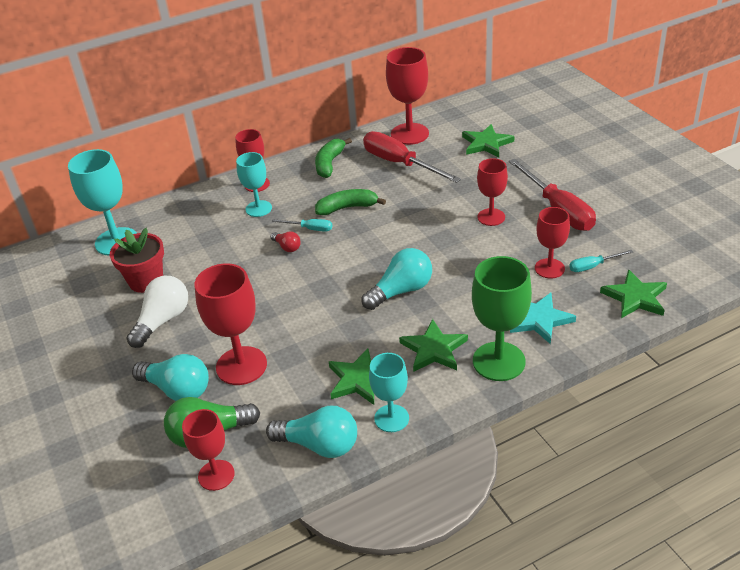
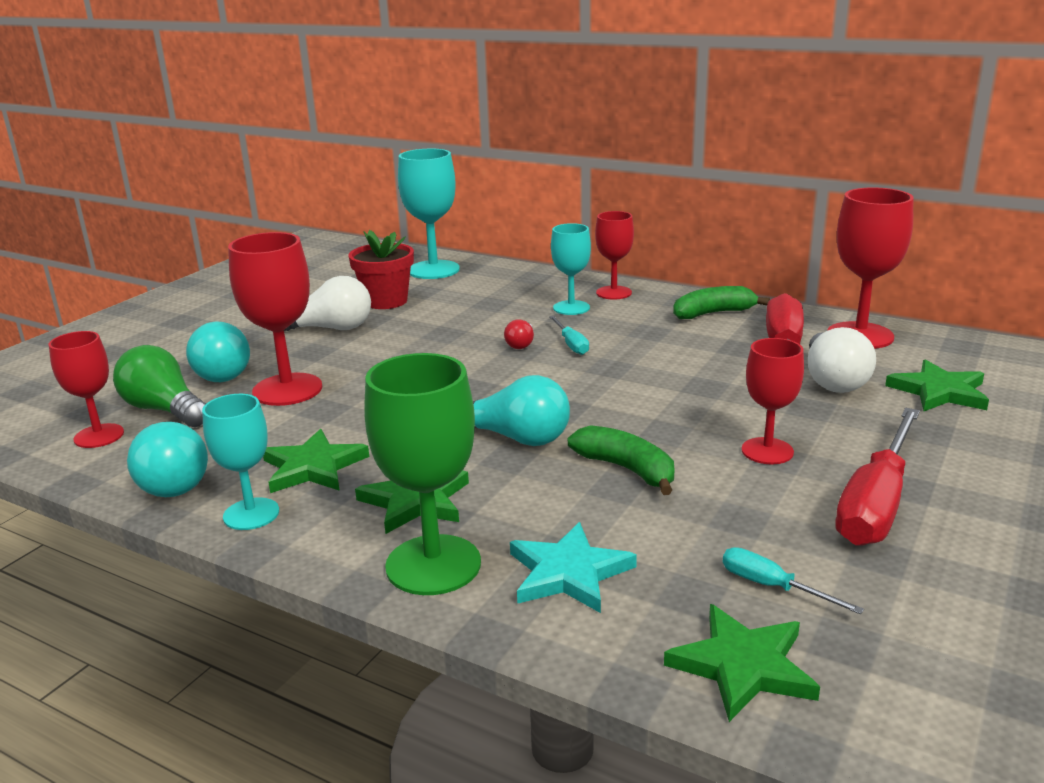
camera: 55 degrees right, 15 degrees down
(347, 208) = (642, 351): green banana -> green banana (627, 469)
(446, 165) = (833, 380): none -> white light bulb
(549, 268) = (710, 542): red goblet -> none

